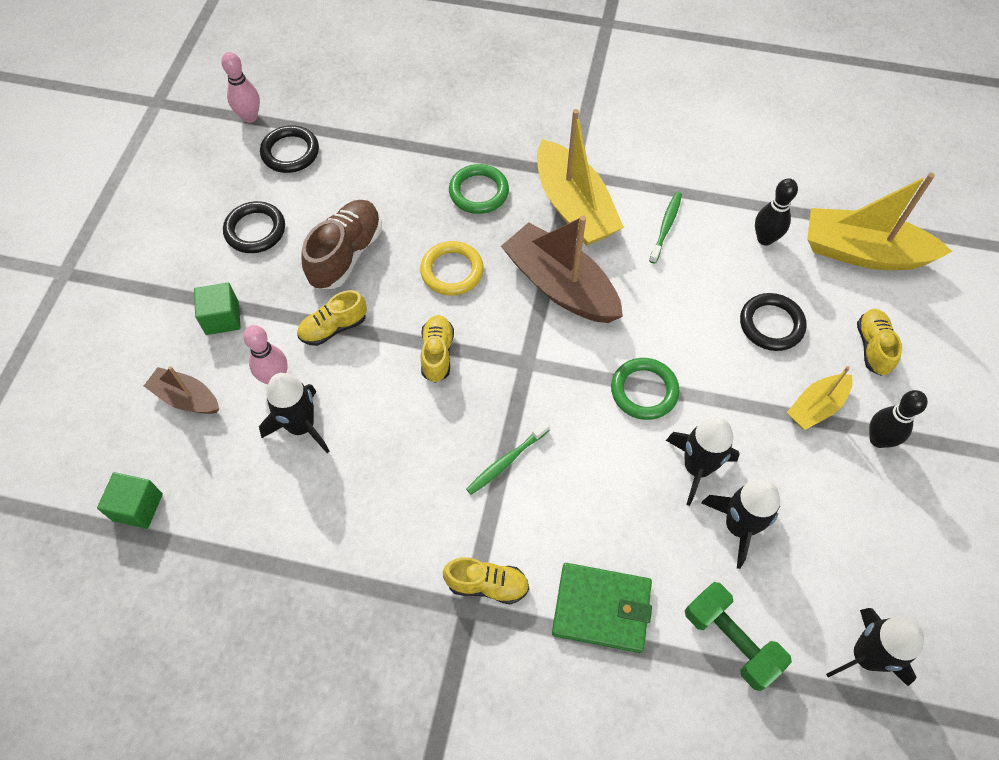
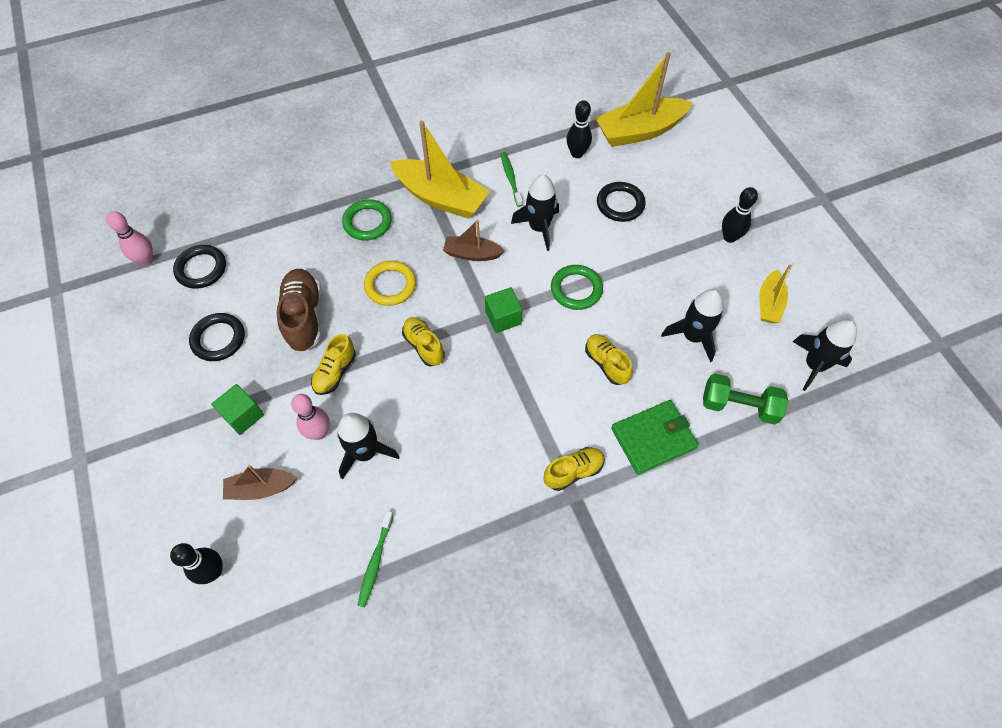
camera: 35 degrees left, 0 degrees up
(92, 448) = (213, 571): none -> black bowling pin
(137, 507) = (286, 588): green cube -> green cube (503, 317)
(506, 461) = (524, 387): green toothbrush -> green toothbrush (375, 561)
(560, 286) = (472, 254): brown boat -> brown boat, size x0.55
(697, 467) = (643, 317): black rocket -> black rocket (539, 228)
(816, 407) = (682, 239): yellow boat -> yellow boat (769, 303)
(872, 347) = (686, 185): yellow shoe -> yellow shoe (606, 363)

